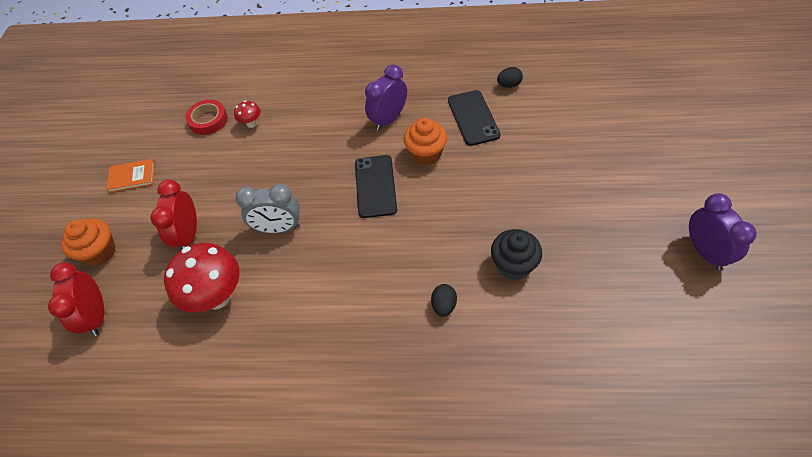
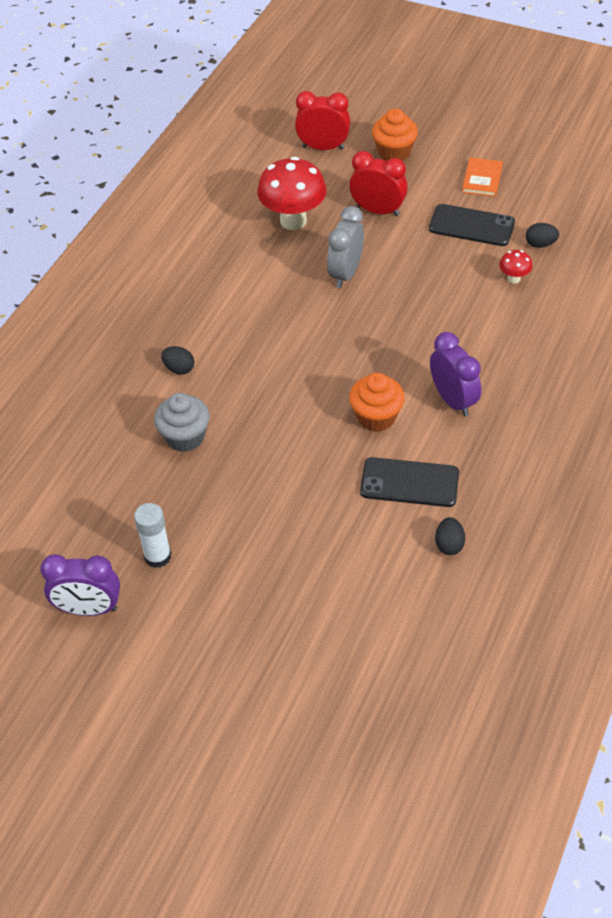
camera: 110 degrees right, 5 degrees down
(208, 120) = (540, 244): red tape -> black egg
(375, 186) = (355, 360): black phone -> black phone (471, 226)
(513, 265) = (185, 437): black cupcake -> grey cupcake
(630, 230) = (157, 556): none -> white glue stick

